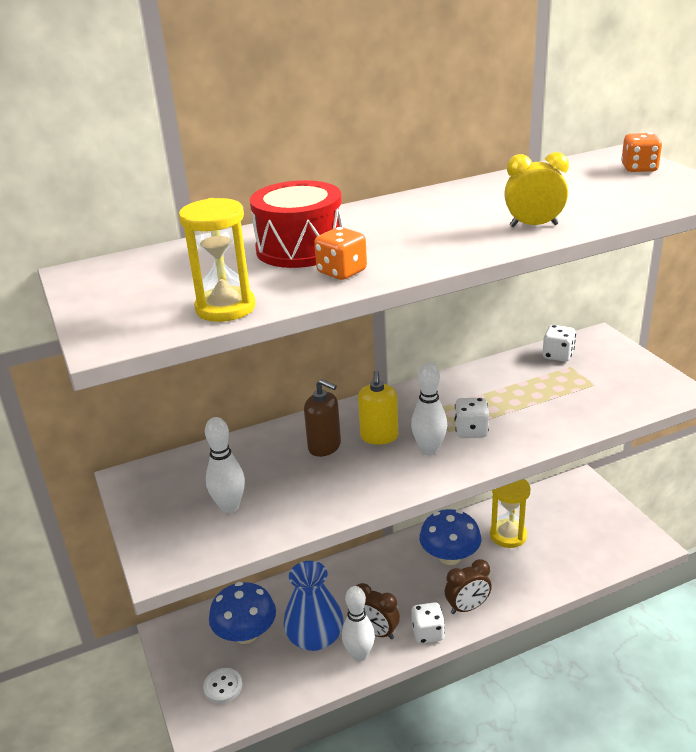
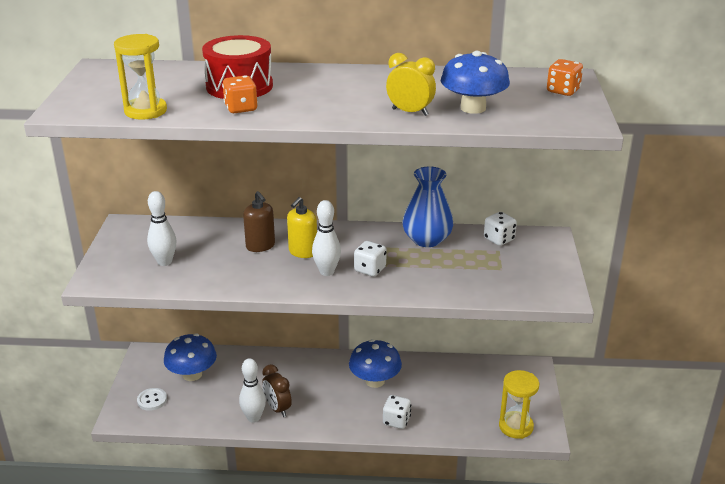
camera: 25 degrees right, 0 degrees up
(315, 637) = (234, 395): blue vase -> blue vase (427, 239)
(428, 633) = (312, 424): white dice -> white dice (396, 421)
(467, 607) = (355, 419): brown clock -> none
(508, 535) = (433, 383): yellow hourglass -> yellow hourglass (516, 426)
(587, 205) = (473, 108): none -> blue mushroom

